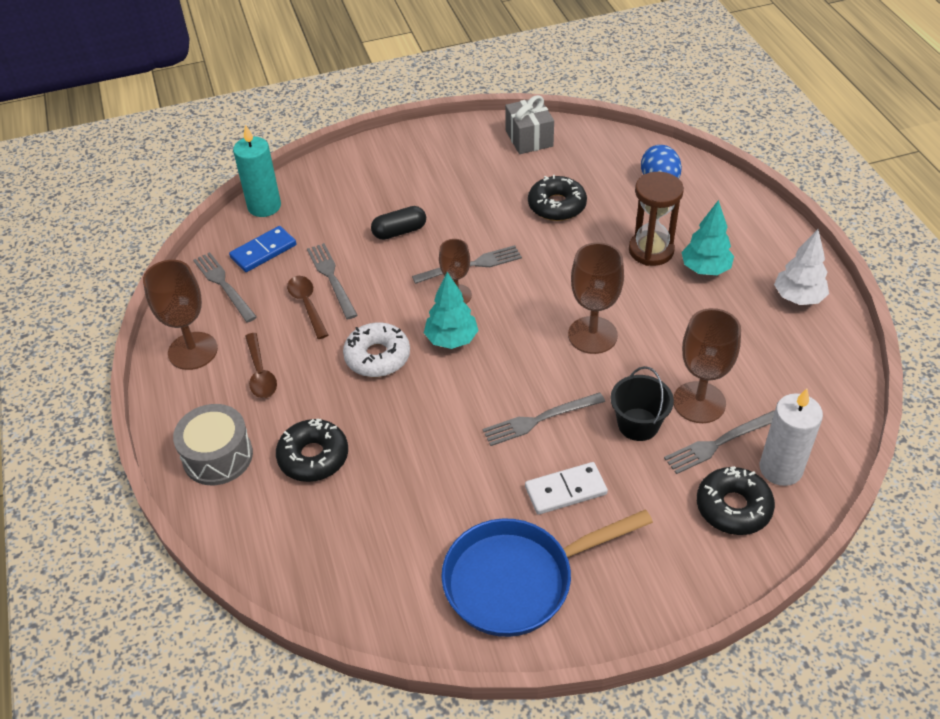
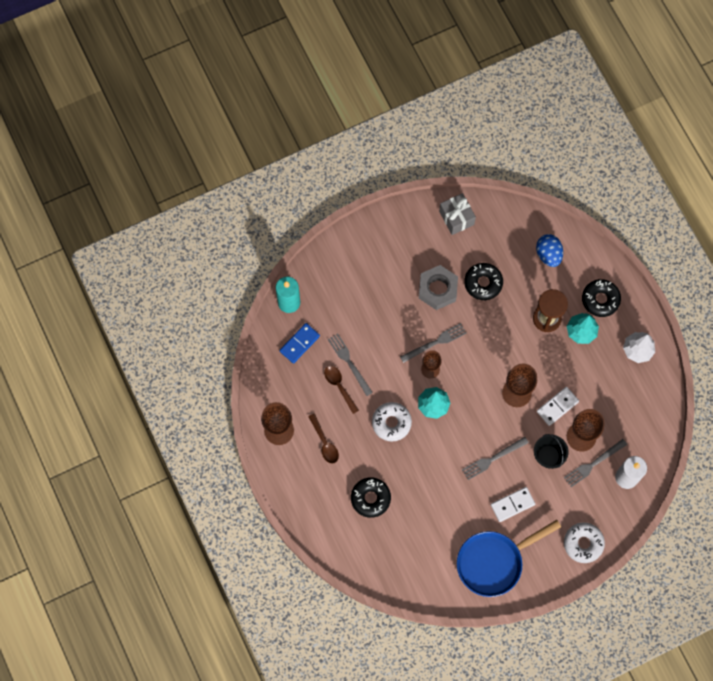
camera: 10 degrees left, 25 degrees up
(218, 456) = (316, 504): grey drum -> none
(224, 285) = (282, 375): grey fork -> none
(399, 232) = (384, 317): black capsule -> none
(487, 208) = (437, 289): none -> grey nut
(660, 358) = (557, 406): none -> white domino
(695, 567) = (583, 543): none -> white donut
(733, 507) = (601, 505): black donut -> black donut (600, 300)

